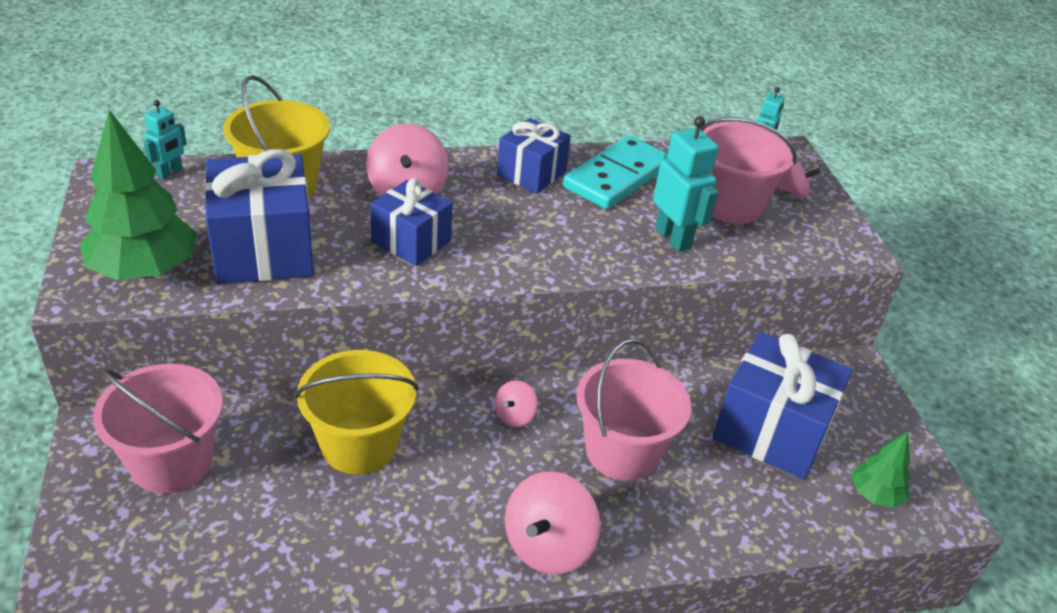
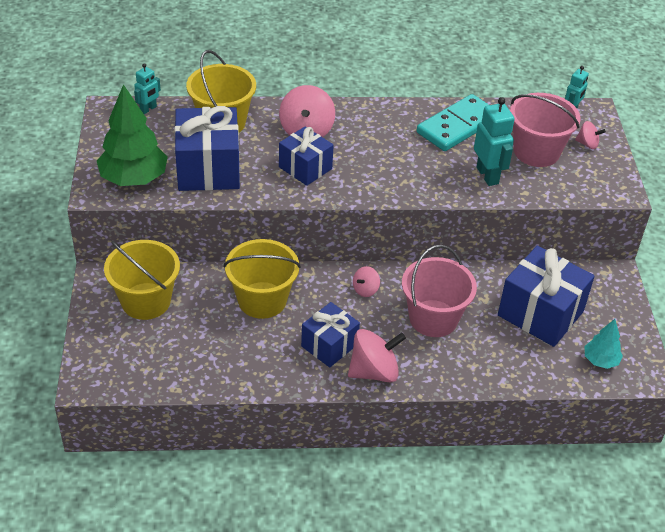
camera: 10 degrees right, 5 degrees up
(172, 462) = (146, 301): pink bucket -> yellow bucket
(531, 173) = (396, 120): blue gift -> blue gift (329, 345)
(548, 546) = (374, 371): pink spinning top -> pink spinning top turned 150 degrees counterclockwise
(875, 495) = (600, 360): green tree -> turquoise tree

